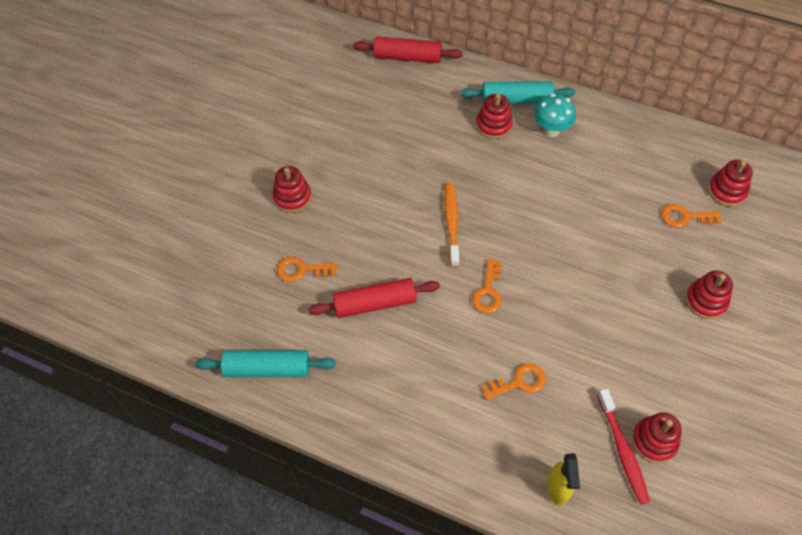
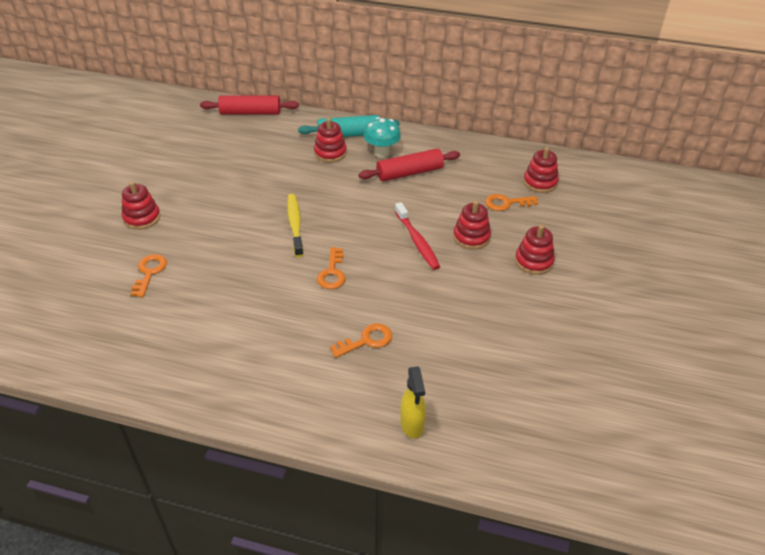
camera: 10 degrees left, 15 degrees down
(267, 368) = (112, 355): turquoise rolling pin -> none
(301, 270) = (149, 272): orange key -> orange key turned 105 degrees clockwise
(375, 303) = (222, 292): red rolling pin -> red rolling pin (409, 173)
(451, 223) = (295, 225): orange toothbrush -> yellow toothbrush
(622, 450) = (472, 385): red toothbrush -> red toothbrush (417, 241)
(654, 441) = (501, 374): red stacking toy -> red stacking toy (471, 237)

